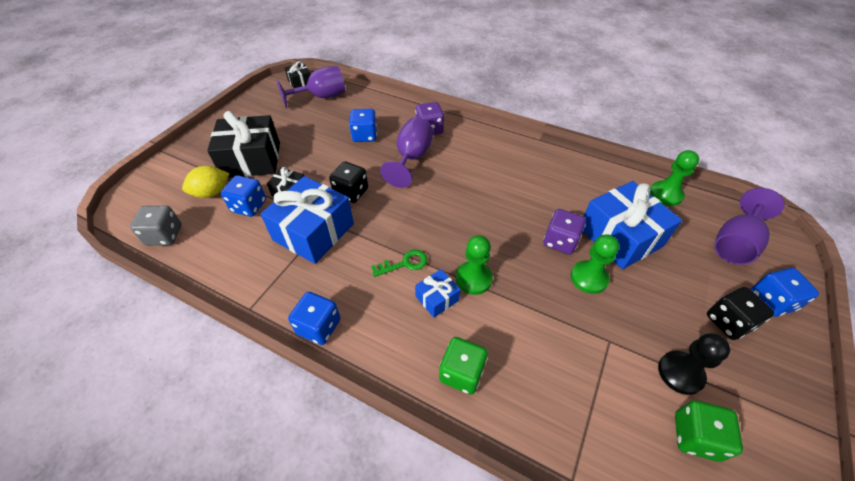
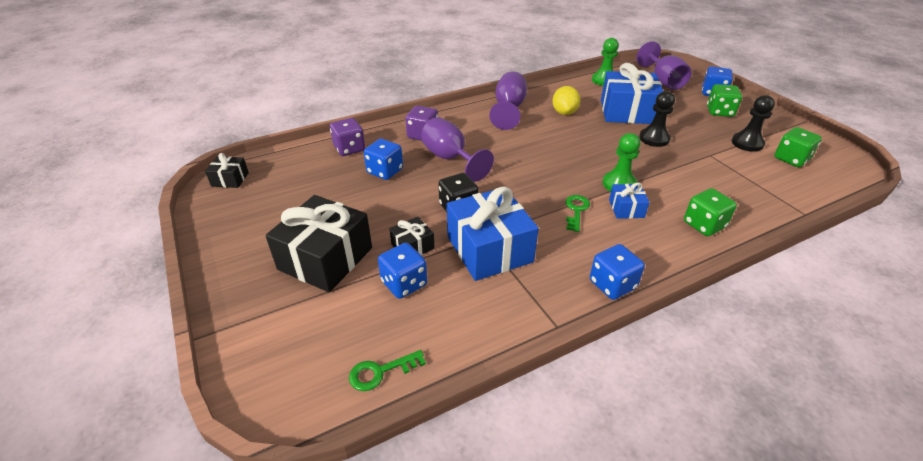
camera: 55 degrees left, 10 degrees down
(164, 235) = (380, 372): grey dice -> green key
(212, 193) = (347, 308): yellow lemon -> yellow lemon (564, 112)
(321, 97) = (282, 175): purple goblet -> purple goblet (509, 109)
(560, 241) = (612, 134): purple dice -> purple dice (349, 149)
(589, 278) = (654, 138): green pawn -> black pawn
(728, 322) = (719, 112): black dice -> green dice

